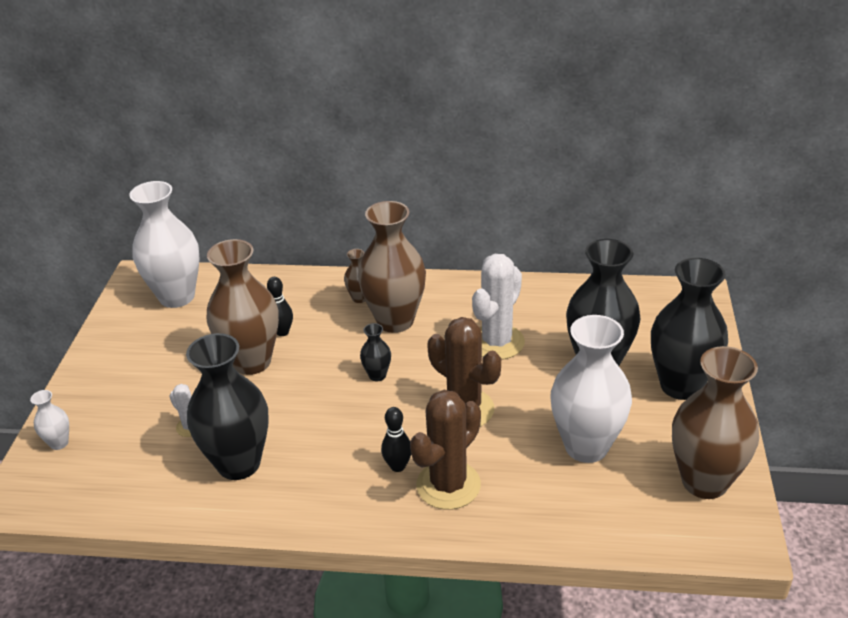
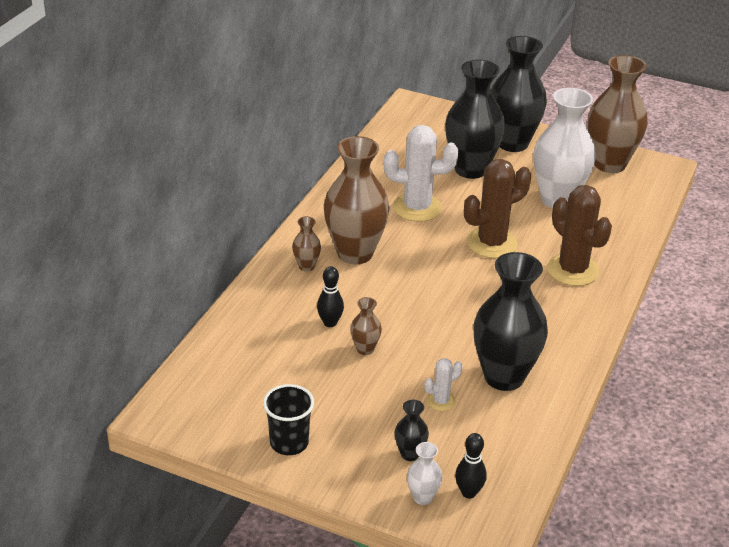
camera: 75 degrees left, 0 degrees up
(117, 349) = (289, 443): none -> black cup
(177, 297) = (220, 388): white vase -> none
(252, 362) = (365, 349): brown vase -> brown vase, size x0.44
(377, 375) = (426, 278): black vase -> black vase (410, 454)
(398, 466) = (542, 290): black bowling pin -> black bowling pin (468, 492)
(497, 342) = (417, 208): white cactus -> white cactus turned 45 degrees counterclockwise

